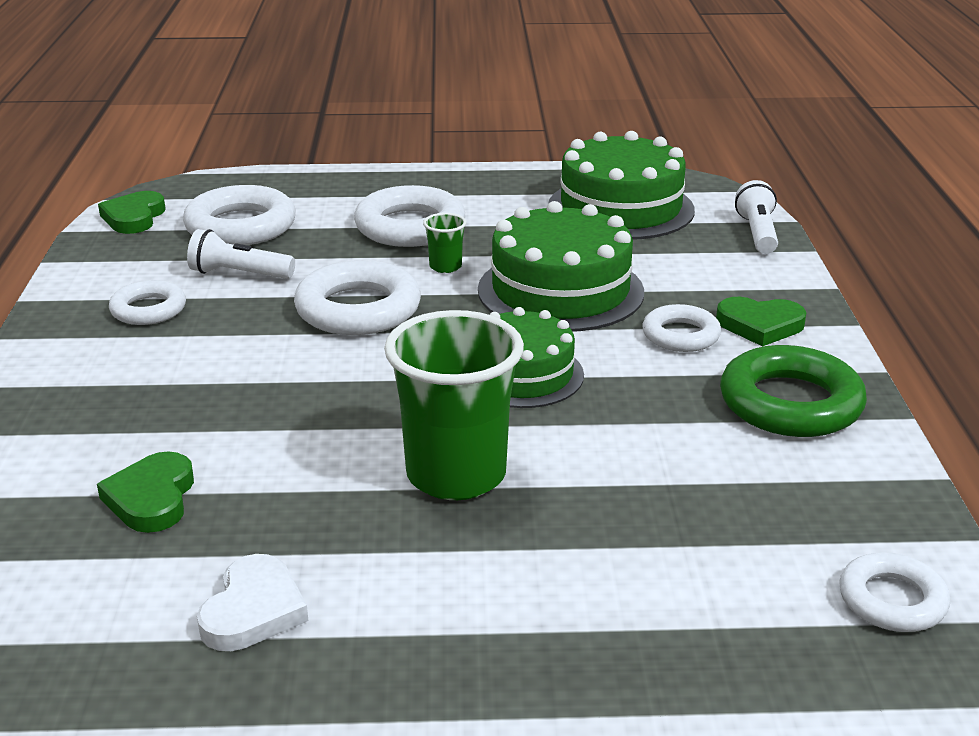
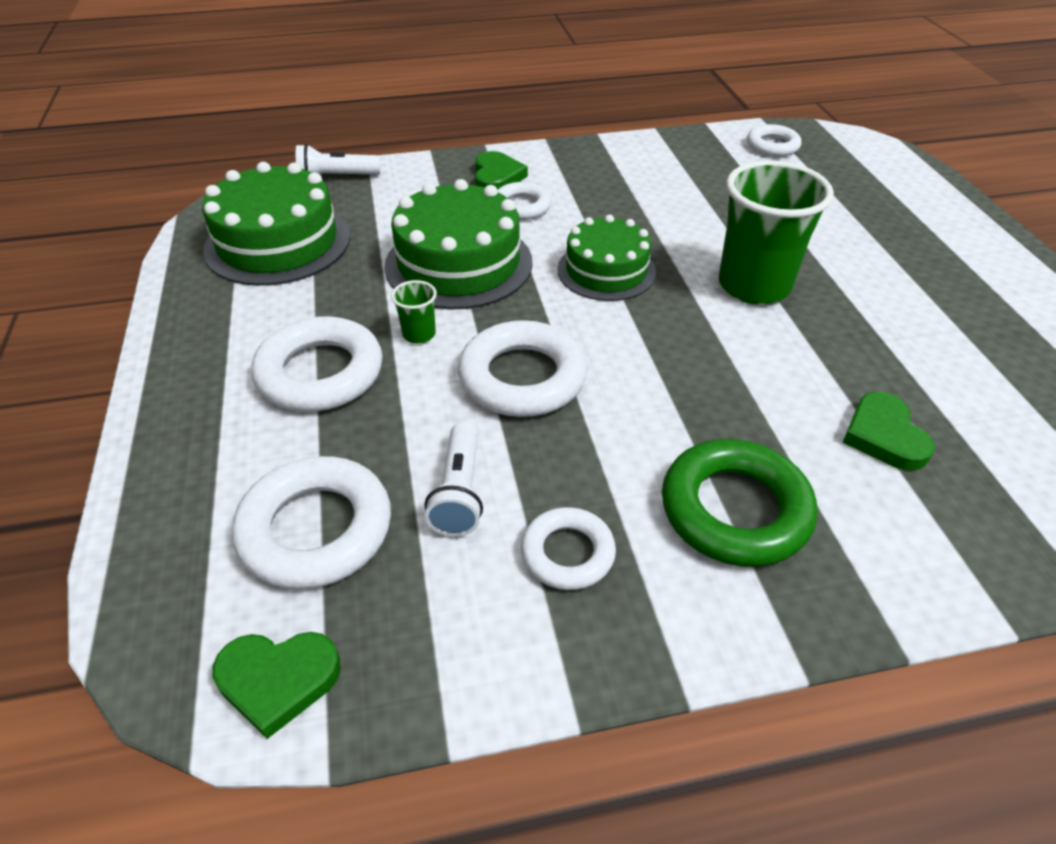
camera: 100 degrees left, 15 degrees up
(151, 498) = (884, 436): green heart -> green heart turned 90 degrees clockwise
(253, 610) = (953, 349): white heart -> none
(790, 403) = (599, 168): green ring -> green ring (735, 510)

